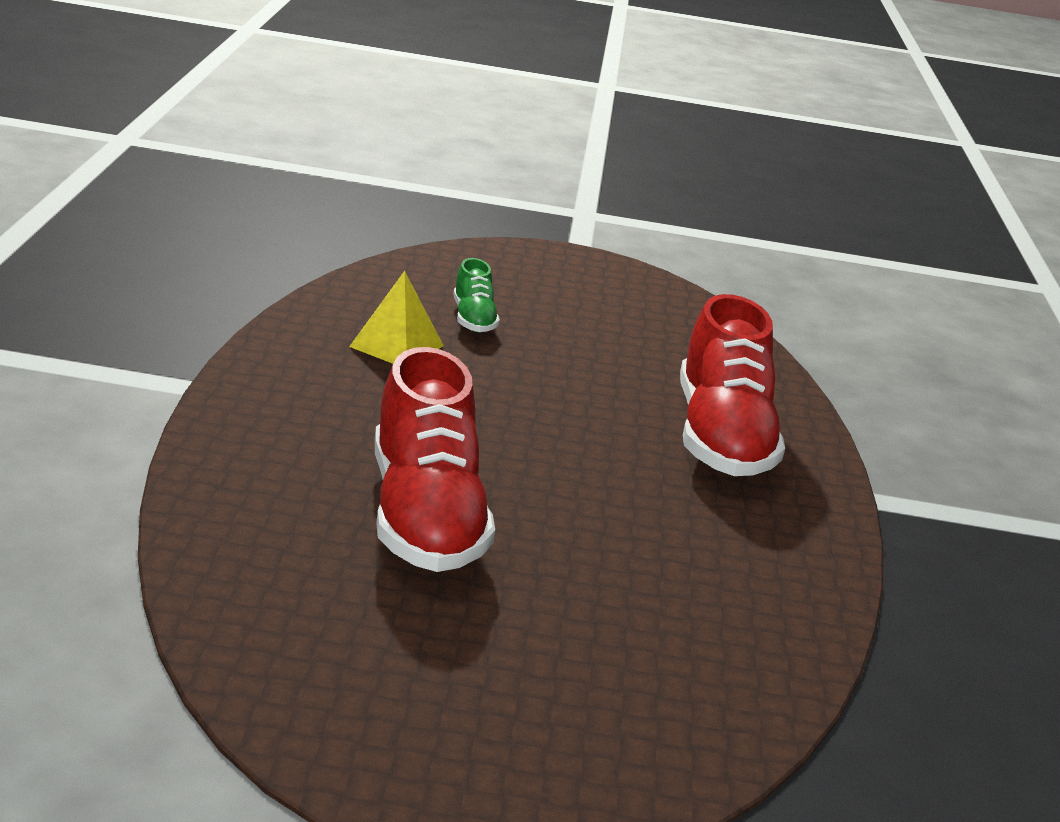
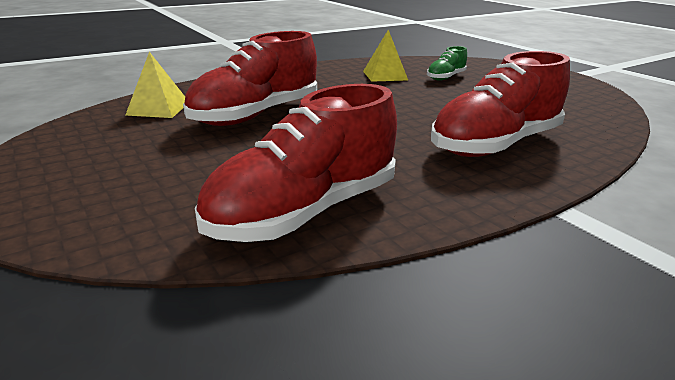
camera: 55 degrees right, 0 degrees up
(274, 574) = (158, 108): none -> yellow pyramid
(751, 623) = (305, 211): none -> red shoe

